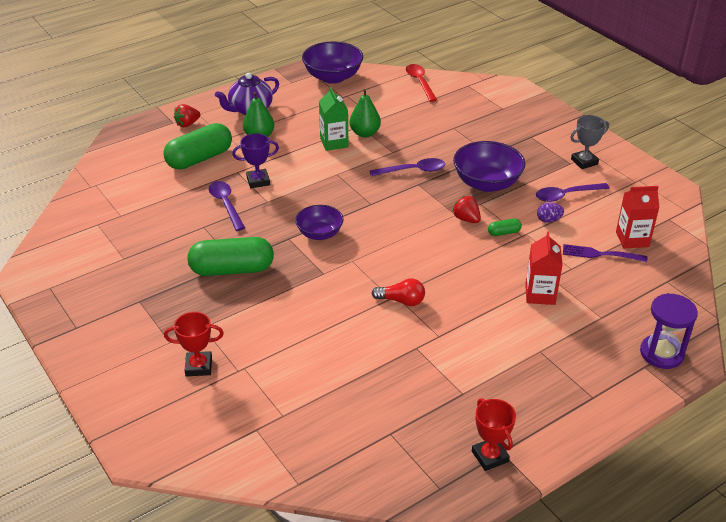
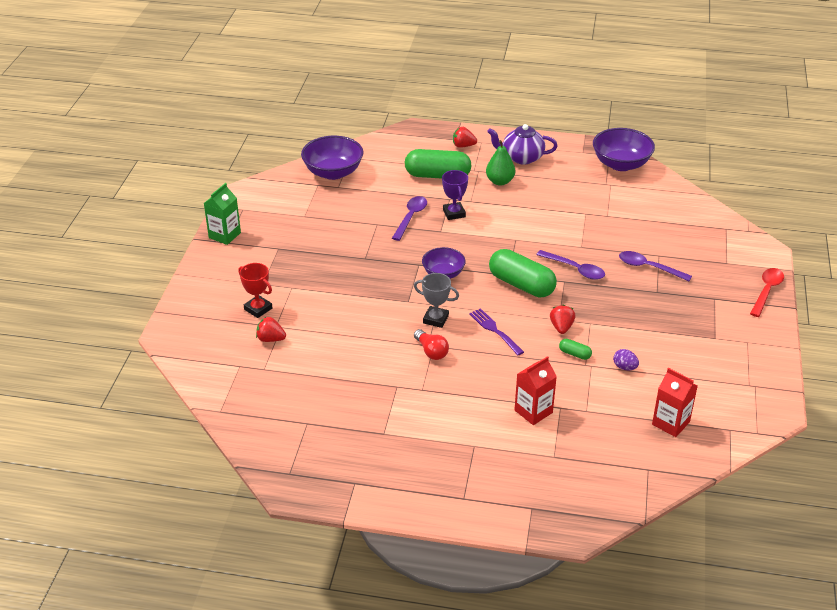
camera: 45 degrees right, 0 degrees up
(232, 270) = (355, 263): green capsule -> green capsule (521, 285)
(250, 385) = (270, 339): none -> red strawberry
(258, 181) = (454, 213): purple trophy -> purple trophy turned 45 degrees clockwise
(334, 143) = (547, 215): green carton -> green carton (224, 235)
(365, 133) = (580, 221): green pear -> none
(420, 82) = (687, 205): red spoon -> red spoon (766, 291)
(487, 183) = (618, 312): purple bowl -> purple bowl (333, 172)
(490, 456) = (343, 480): red trophy -> none
(566, 195) = (669, 359): purple spoon -> purple spoon (648, 267)
(584, 162) = (729, 344): grey trophy -> grey trophy (435, 319)
(600, 254) = (625, 416): purple fork -> purple fork (495, 330)
(661, 353) = (558, 509): purple hourglass -> none

